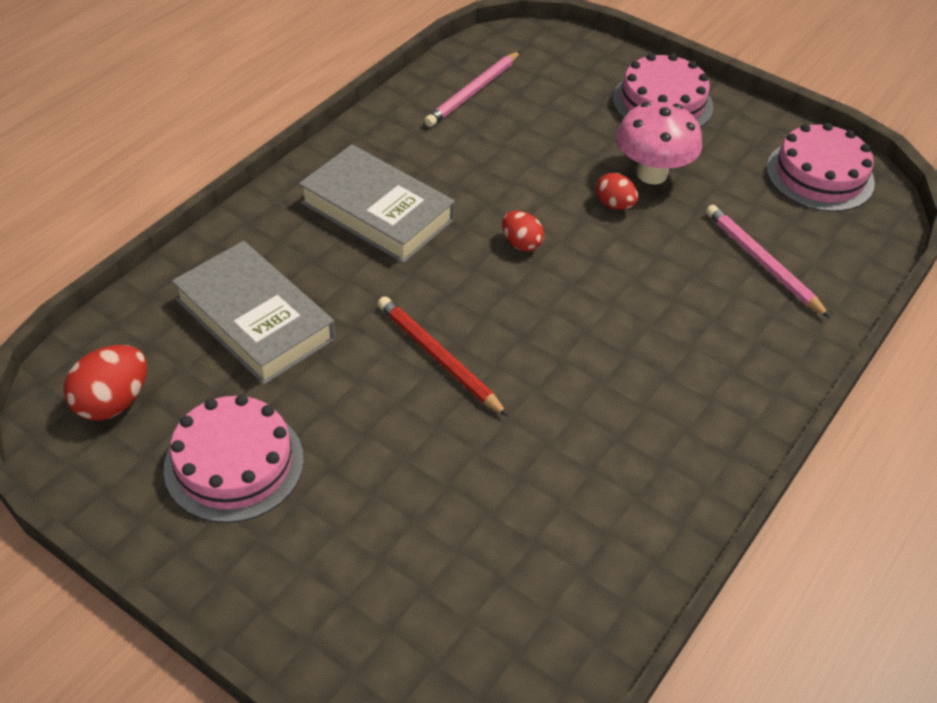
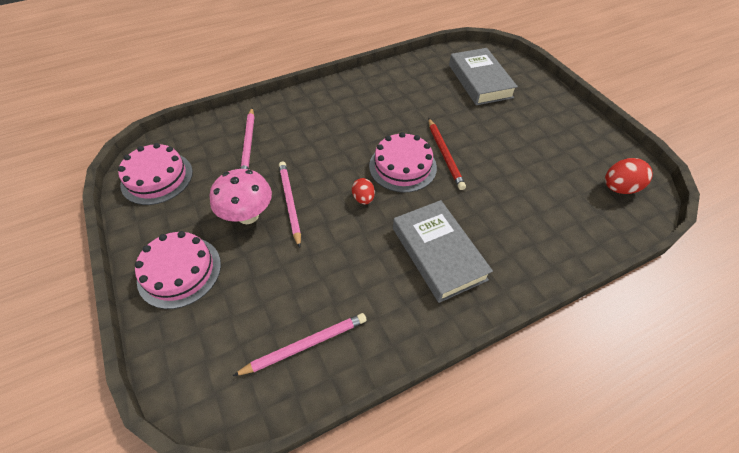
camera: 150 degrees left, 5 degrees up
(234, 463) = (558, 143): pink cake -> pink cake (402, 166)
(255, 319) = (536, 206): grey book -> grey book (480, 81)
(614, 205) = (290, 203): red egg -> pink pencil

